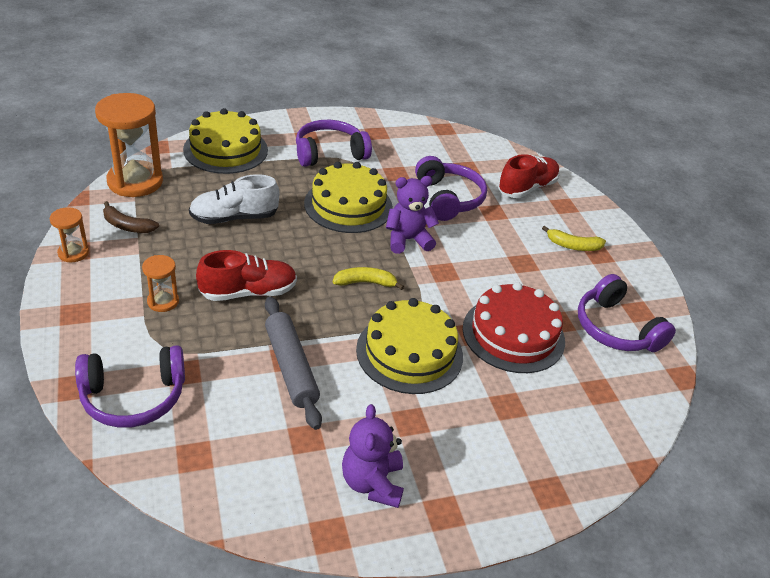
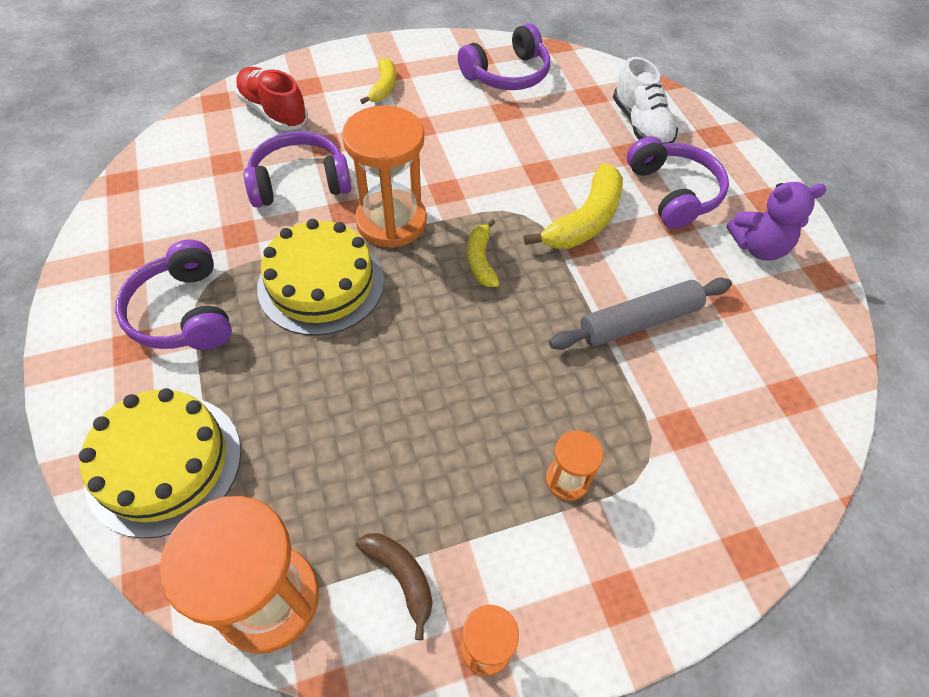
camera: 90 degrees left, 15 degrees up
(127, 226) = (401, 577): brown banana -> brown banana turned 60 degrees counterclockwise
(133, 397) = (740, 475): purple headphones -> purple headphones (673, 193)
(234, 218) = (363, 420): white shoe -> white shoe (641, 125)
(248, 292) = (525, 379): red shoe -> none
(407, 240) = (391, 221): purple teddy bear -> orange hourglass
(409, 352) = (584, 221): yellow cake -> yellow banana
(513, 334) = (534, 142): red cake -> none

